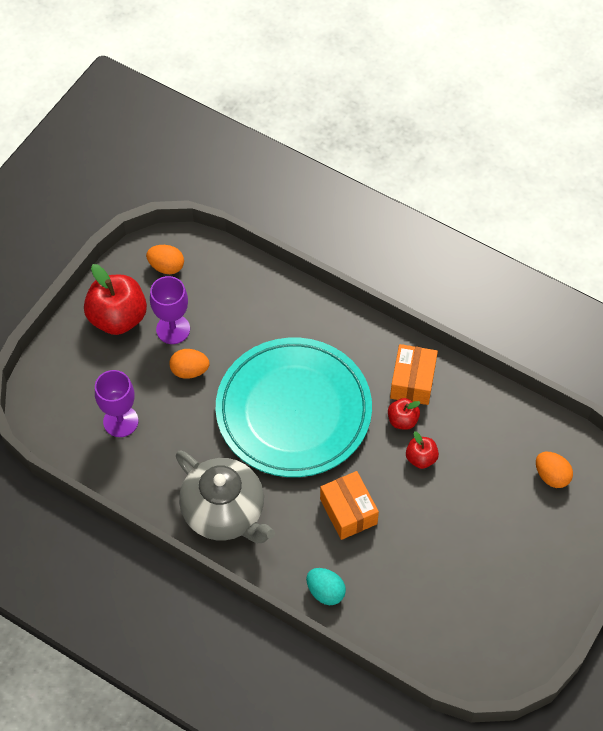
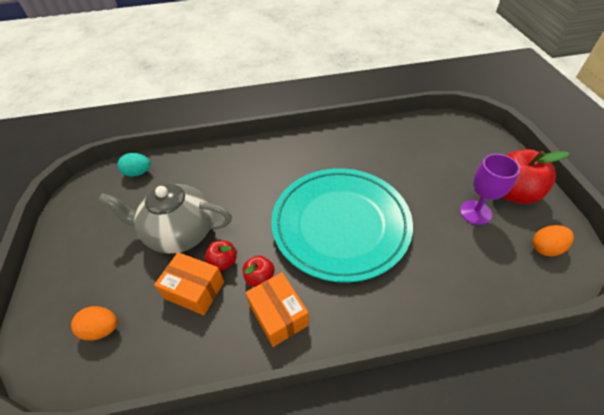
camera: 140 degrees right, 10 degrees down
(120, 421) = (423, 148): purple goblet -> none
(190, 371) = (430, 198): orange egg -> none
(224, 512) = (315, 150): grey teapot -> grey teapot (179, 233)
(325, 592) = (223, 155): turquoise egg -> turquoise egg (138, 173)
(348, 511) = (245, 197): orange box -> orange box (194, 290)

